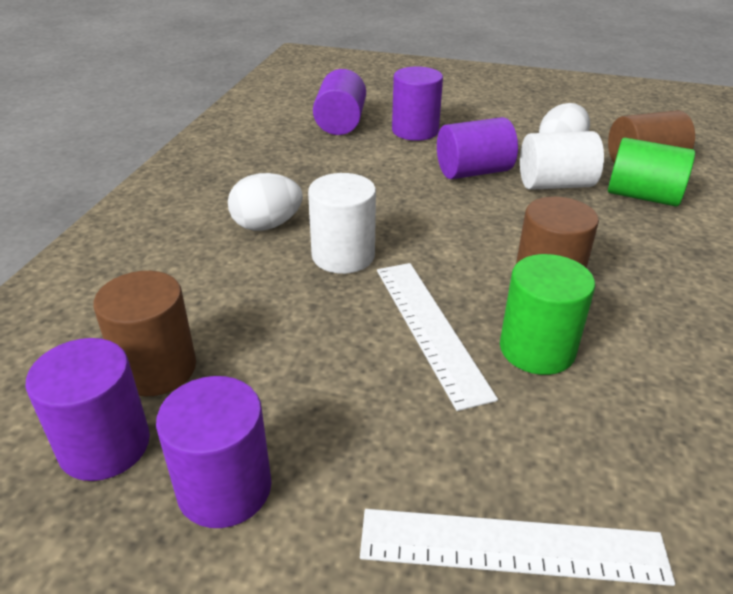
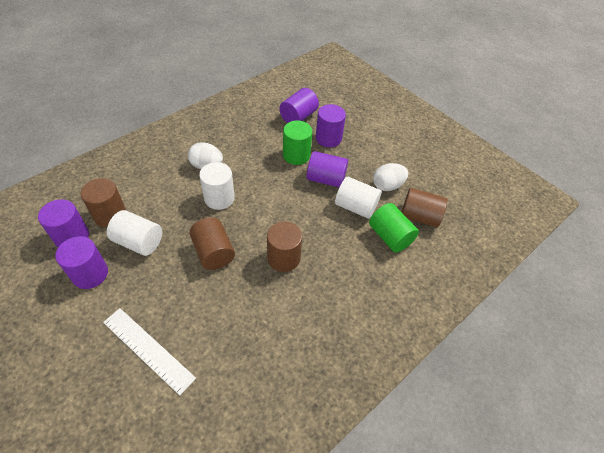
camera: 30 degrees right, 15 degrees up
(270, 381) = (139, 242): none -> white cylinder
(430, 329) = (214, 252): white ruler -> brown cylinder
(537, 349) = (242, 285): green cylinder -> green cylinder (296, 155)

